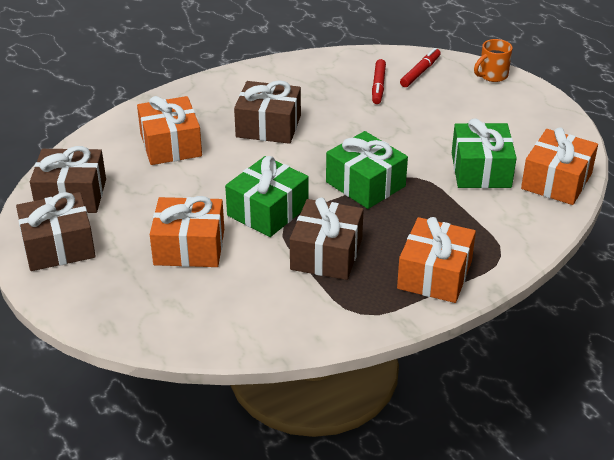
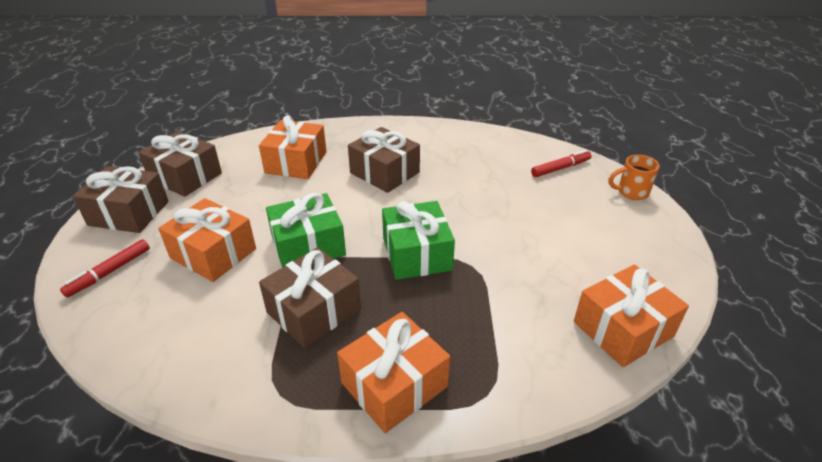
camera: 30 degrees right, 0 degrees up
(378, 86) = (511, 168): red marker -> red marker (109, 272)
(481, 170) = (544, 283): green gift -> none

